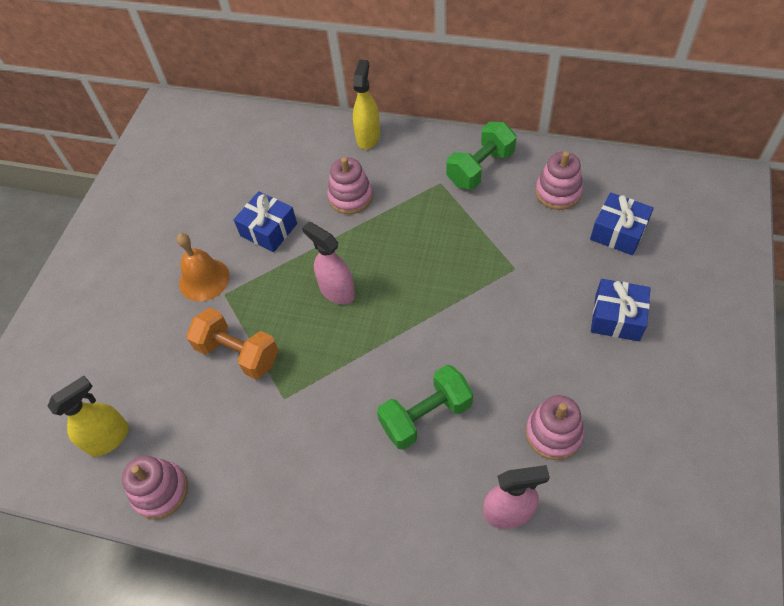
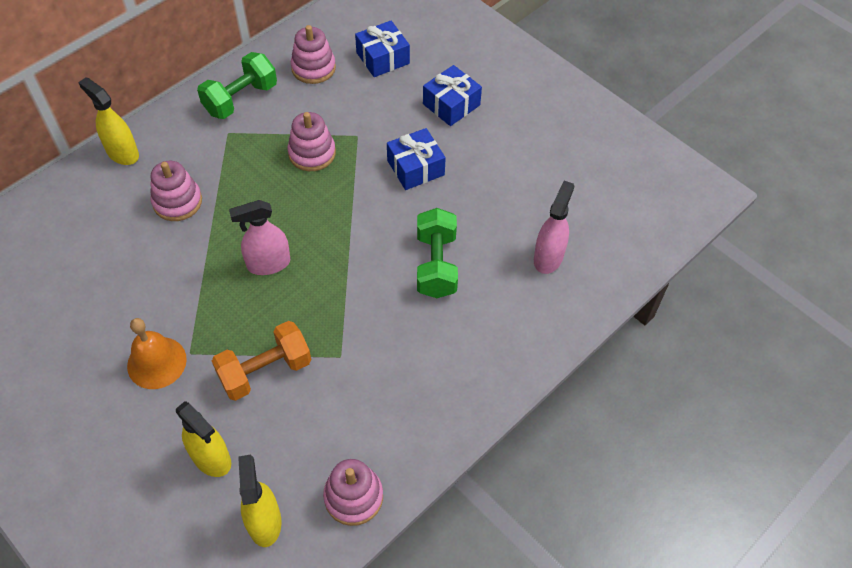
camera: 65 degrees left, 0 degrees up
(144, 367) = (211, 458): none -> yellow spray bottle
(268, 230) = (150, 282): blue gift -> blue gift (415, 168)
(480, 168) = (241, 99): green dumbbell -> green dumbbell turned 60 degrees clockwise
(553, 433) = (510, 196): pink stacking toy -> pink stacking toy (312, 153)

